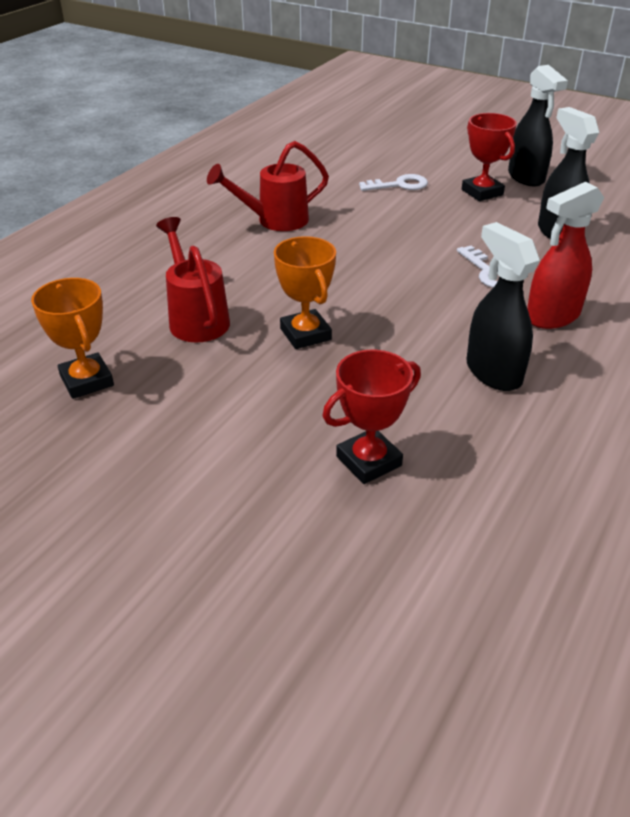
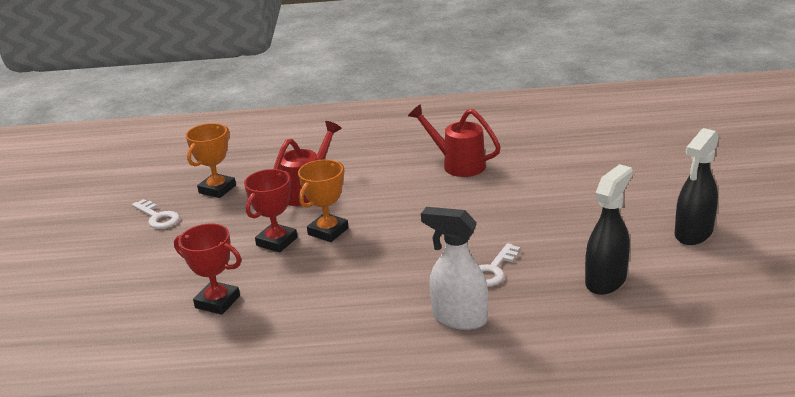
camera: 60 degrees right, 10 degrees down
(399, 185) = (584, 186): white key -> white key (158, 217)
(482, 192) = (628, 223): red trophy -> red trophy (277, 241)
(493, 372) = (354, 315): black spray bottle -> none
(552, 317) = (459, 318): red spray bottle -> white spray bottle

